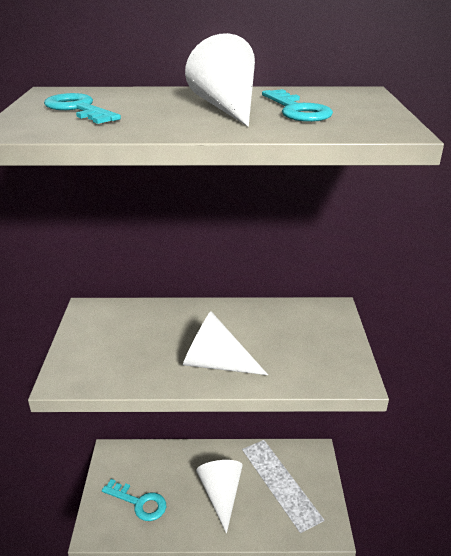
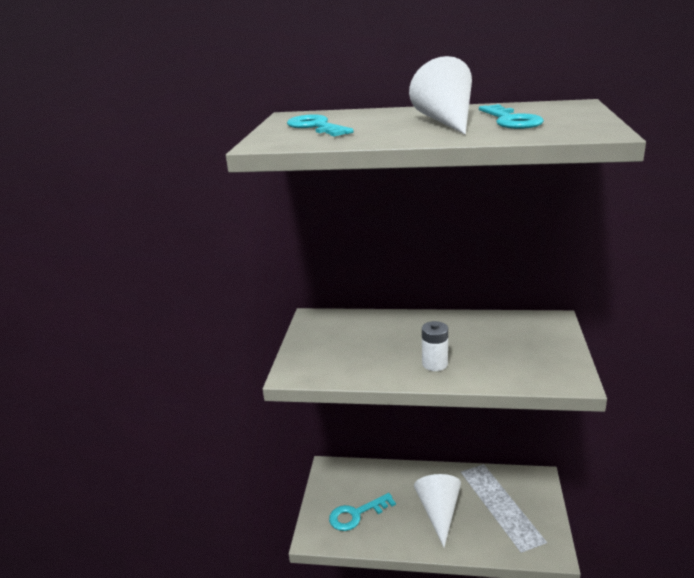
camera: 10 degrees right, 5 degrees down
(139, 502) = (356, 514): turquoise key -> turquoise key turned 120 degrees clockwise
(216, 363) = (435, 364): white cone -> white battery

